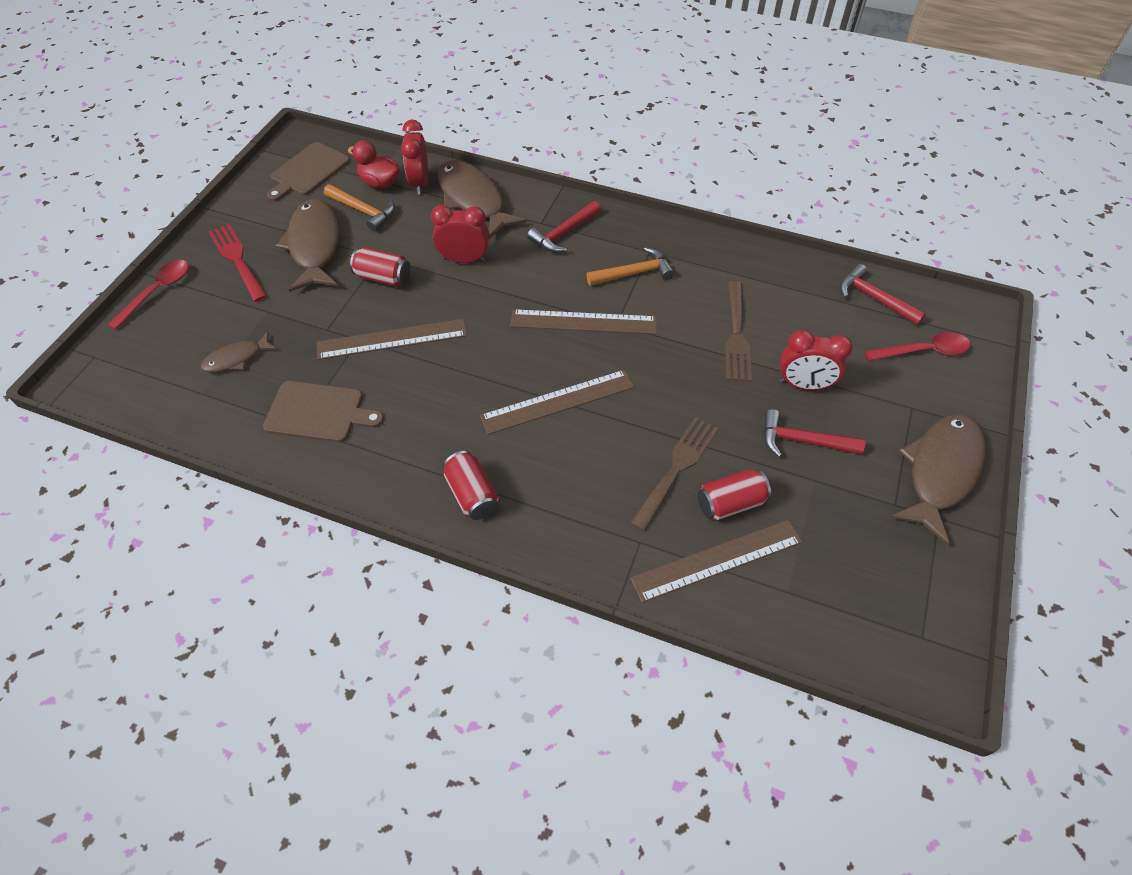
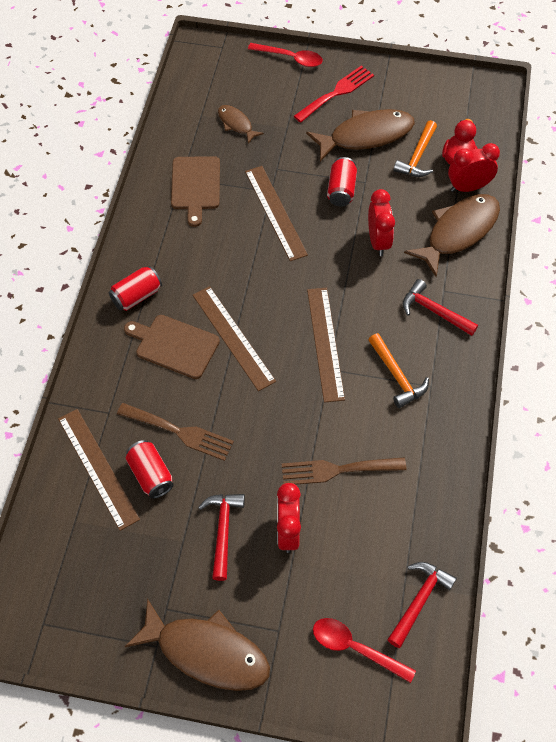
camera: 80 degrees right, 5 degrees up
(308, 171) = (456, 105): brown cutting board -> brown cutting board (174, 345)
(924, 351) = (355, 647): red spoon -> red spoon turned 135 degrees clockwise

